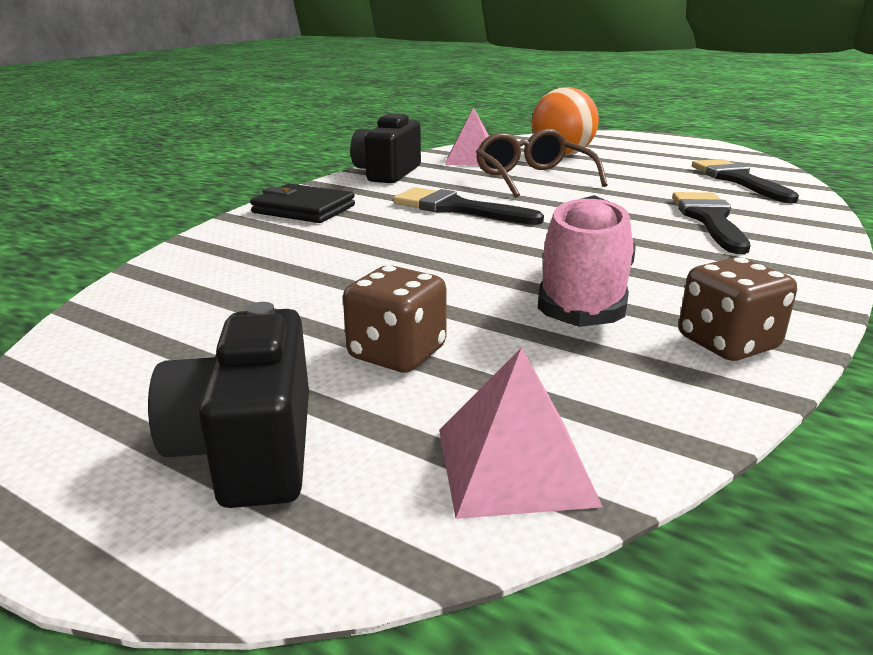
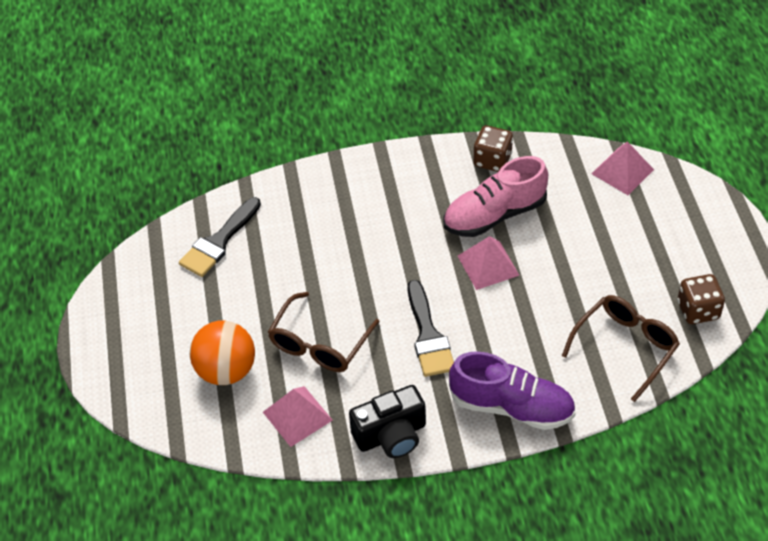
camera: 130 degrees left, 25 degrees up
(214, 277) = (625, 347): none -> brown glasses
(249, 449) = (685, 225): black camera -> none
(303, 209) = (511, 406): black wallet -> purple shoe
(397, 354) = (604, 235): brown dice -> brown dice (698, 310)
(497, 260) = (488, 265): none -> pink pyramid
(709, 219) = (332, 221): black brush -> none

